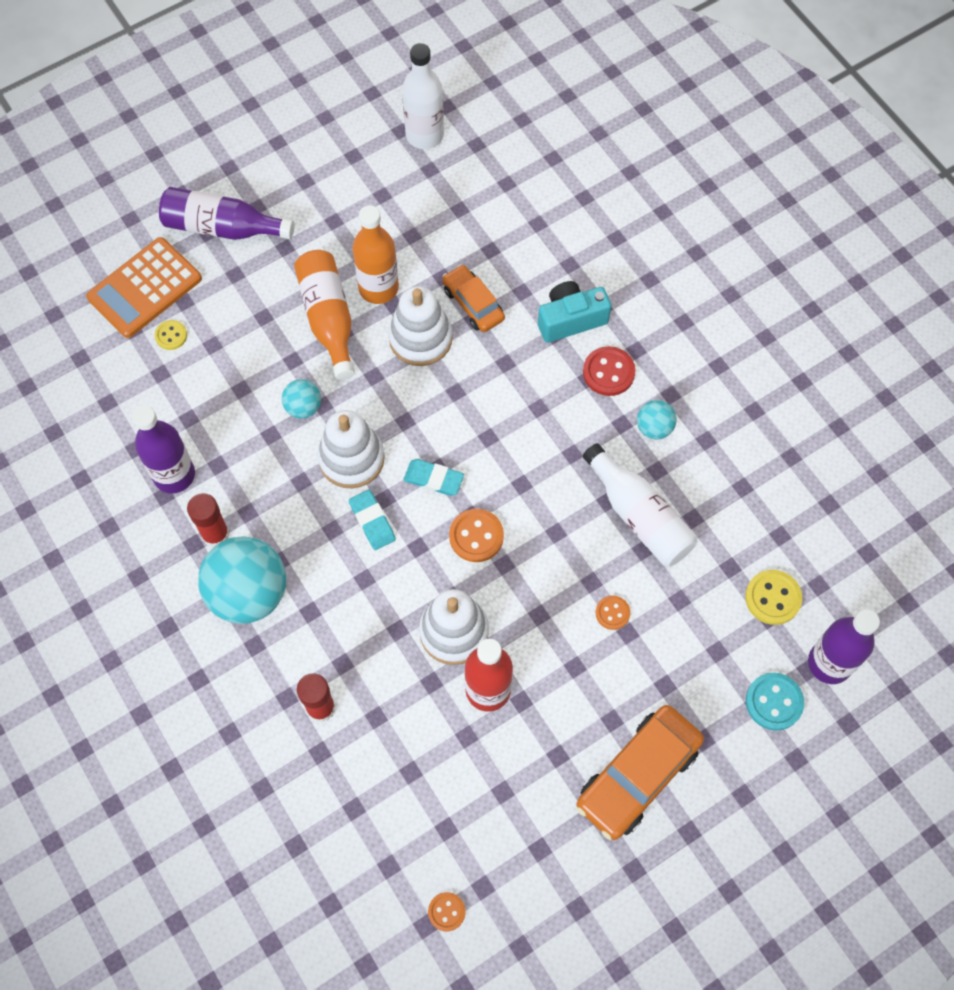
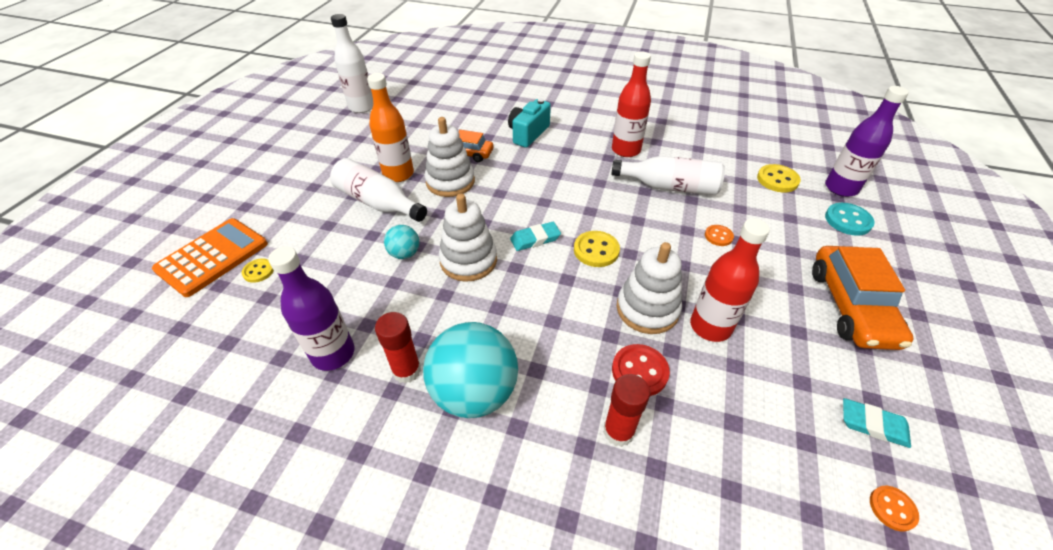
camera: 40 degrees left, 20 degrees down
(144, 288) = (213, 257): orange calculator -> orange calculator turned 150 degrees counterclockwise
(222, 227) = (255, 198): purple bottle -> none
(328, 318) = (378, 203): orange bottle -> white bottle
(372, 521) = (521, 285): turquoise eraser -> turquoise eraser (873, 425)
(476, 536) = (596, 250): orange button -> yellow button
(608, 372) = (574, 142): red button -> red button (639, 371)
(654, 428) = (626, 150): turquoise ball -> red bottle

